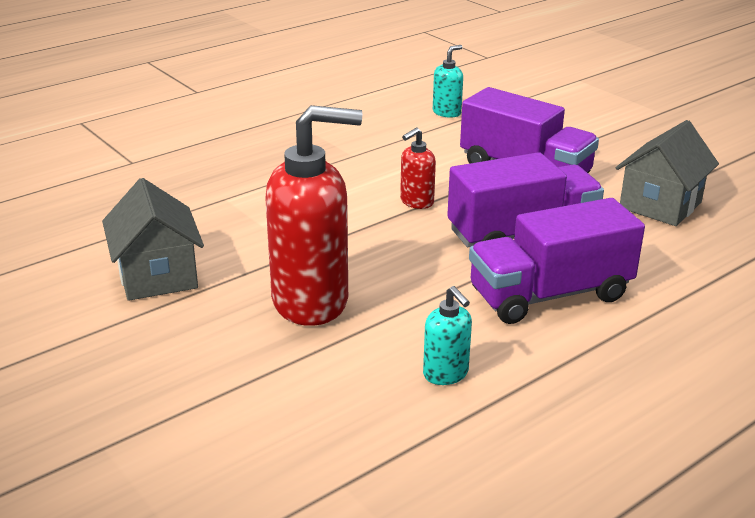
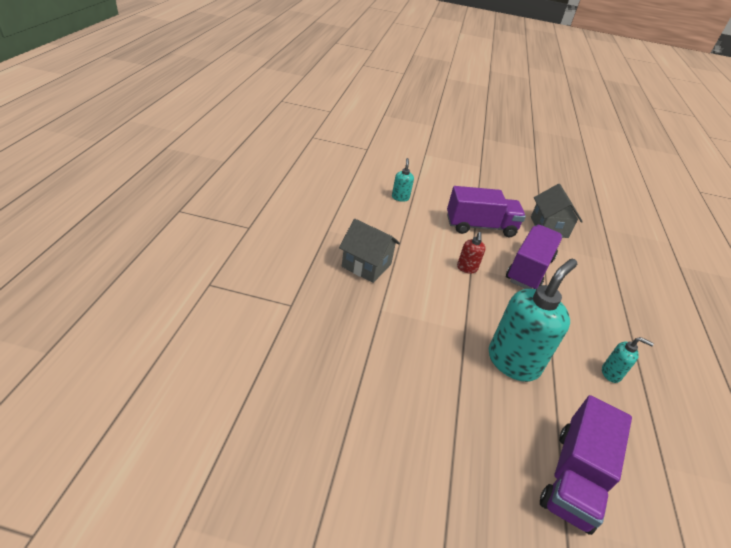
camera: 45 degrees left, 10 degrees up
(157, 276) = (427, 388): grey house -> grey house (366, 265)
(311, 301) = (513, 362): red soap dispenser -> turquoise soap dispenser
(550, 295) = (582, 302): purple truck -> purple truck (574, 477)

